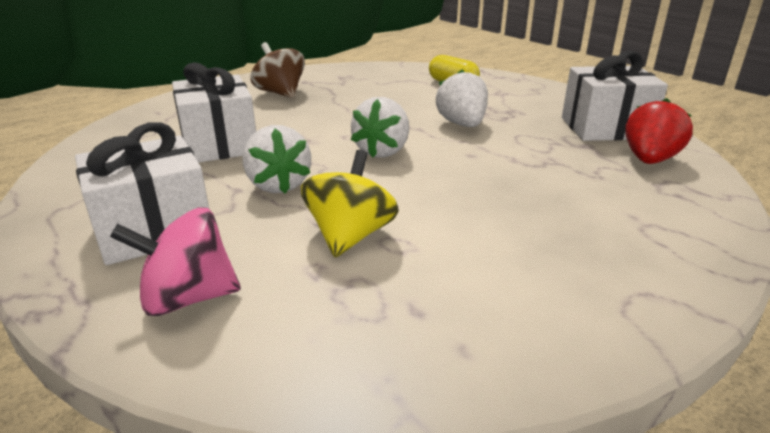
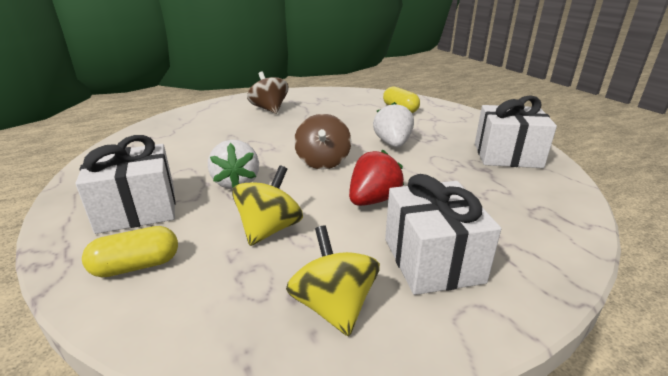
camera: 10 degrees right, 0 degrees up
(188, 298) = (136, 266): pink spinning top -> yellow capsule
(219, 144) = (210, 146): white gift -> white gift (432, 260)
(382, 151) = (323, 161): white strawberry -> brown spinning top
(474, 314) = (333, 306): none -> yellow spinning top
(649, 160) = (533, 186): red strawberry -> red strawberry (373, 200)

